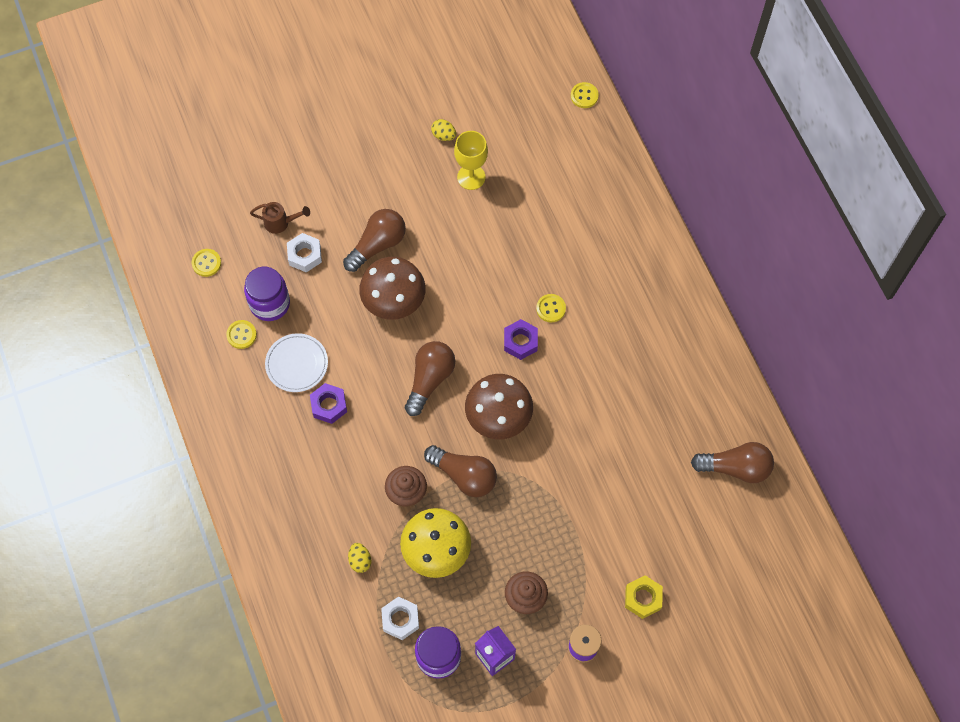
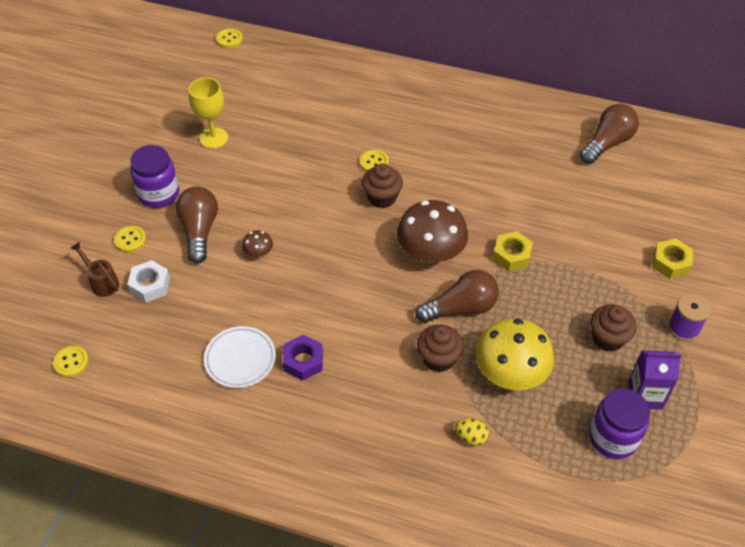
camera: 50 degrees left, 15 degrees down
(241, 335) = (167, 382): yellow button -> yellow button (130, 240)
(270, 303) = (163, 340): purple jar -> purple jar (159, 194)
(281, 223) = (102, 282): brown watering can -> brown watering can turned 90 degrees counterclockwise
(393, 300) = (258, 252): brown mushroom -> brown mushroom, size x0.44
(400, 619) = (554, 444): white nut -> none
(430, 379) = (353, 275): brown light bulb -> none
(443, 135) = (160, 131): yellow egg -> none
(520, 342) = (382, 197): purple nut -> brown cupcake
(546, 476) = (512, 255): none -> yellow nut

